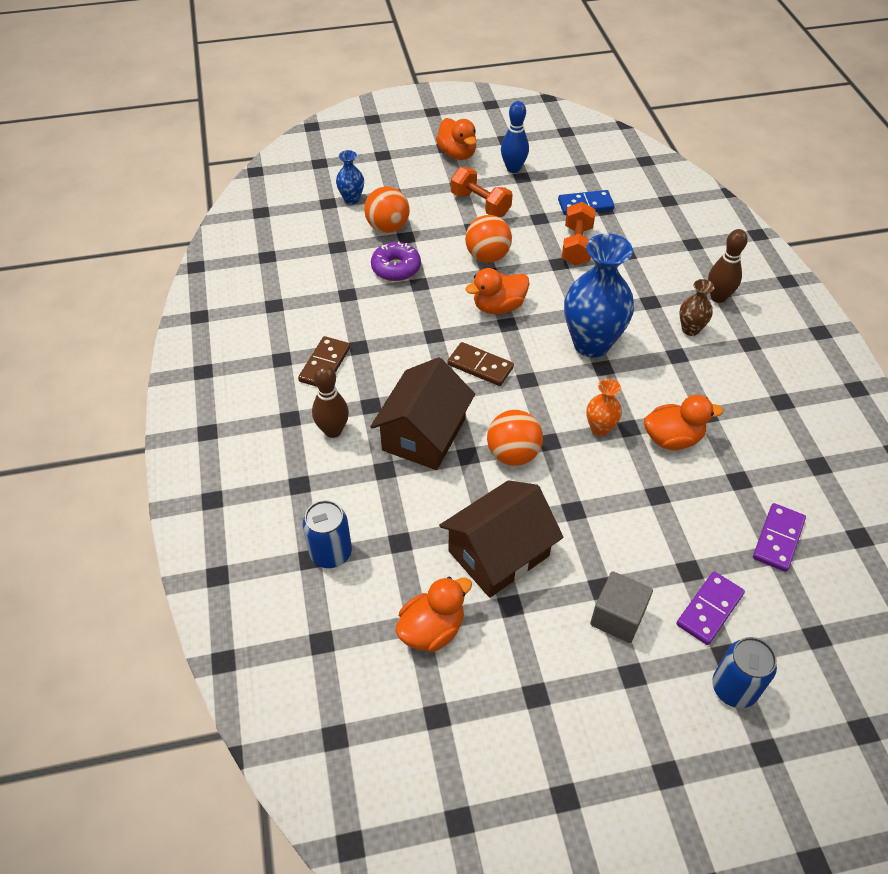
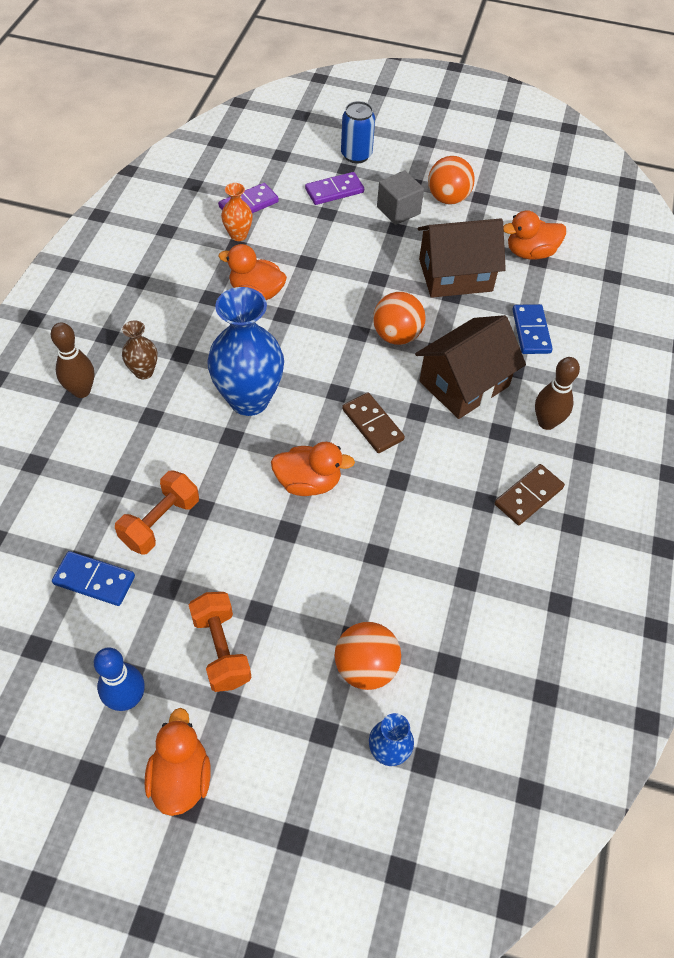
camera: 155 degrees left, 5 degrees up
(331, 553) = (585, 326): blue can -> none
(386, 520) = (531, 331): none -> blue domino
(396, 268) = (390, 591): purple donut -> none
(487, 256) = (273, 556): orange ball -> orange ball (448, 198)
(600, 428) = (308, 324): orange vase -> orange vase (238, 235)

